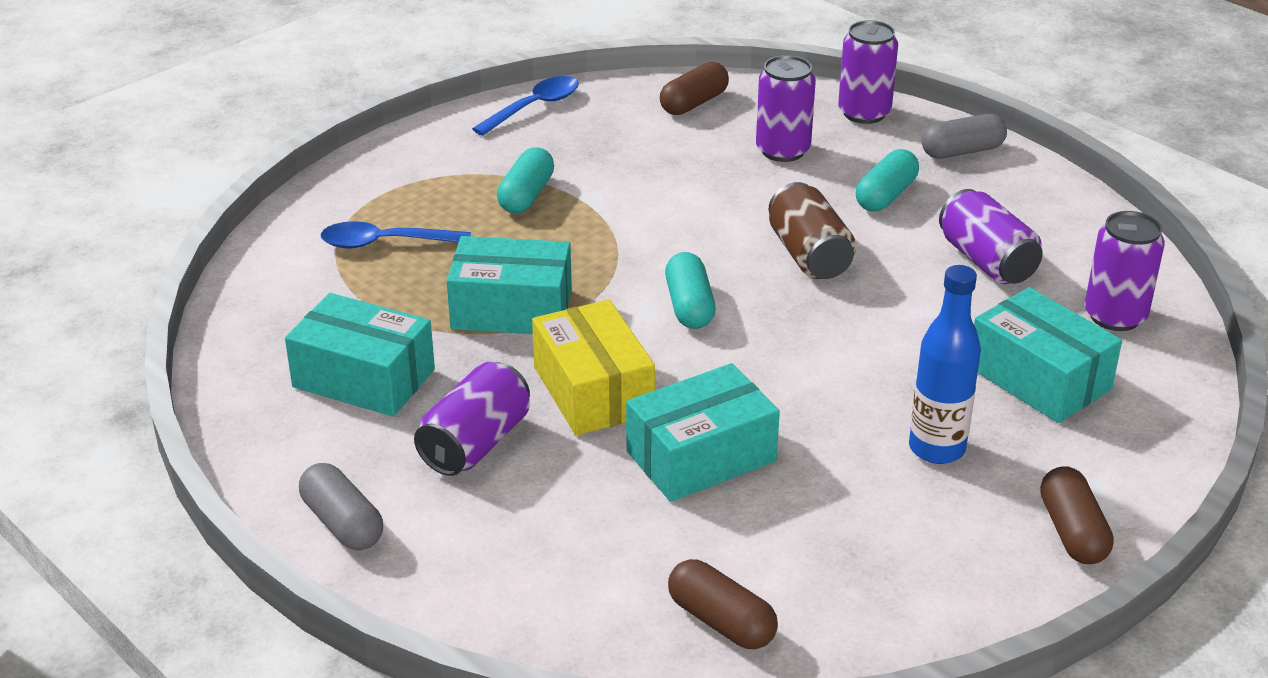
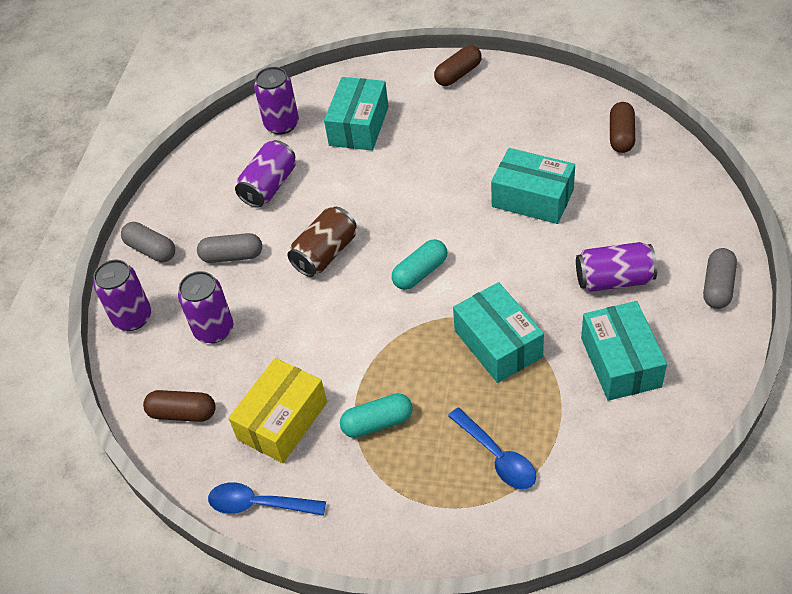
camera: 120 degrees left, 15 degrees up
(593, 391) = (528, 264): yellow box -> yellow box (282, 421)
(886, 195) = (232, 256): turquoise capsule -> grey capsule
(936, 448) = (445, 132): blue bottle -> none

